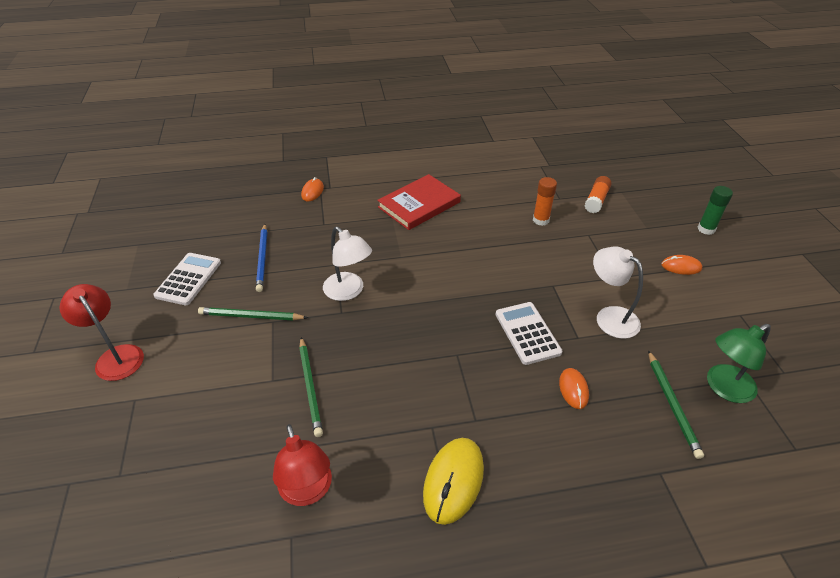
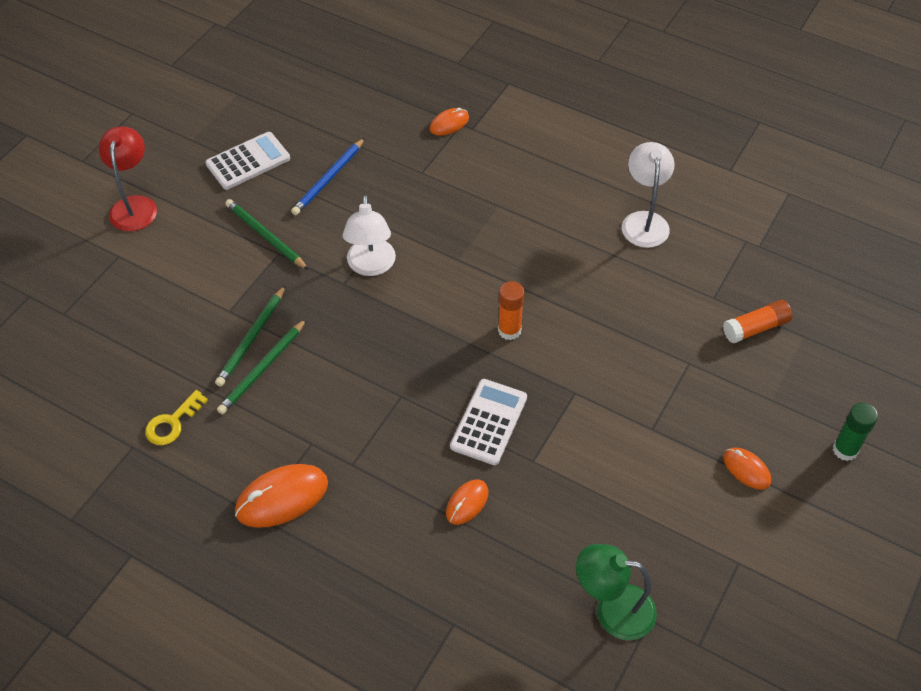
camera: 40 degrees right, 10 degrees up
(307, 491) = (172, 423): red lamp -> yellow key
(419, 204) = (543, 208): red book -> none
(453, 481) = (282, 498): yellow mouse -> orange mouse
(541, 220) = (656, 311): orange glue stick -> orange glue stick (509, 330)
(610, 317) = (591, 464): white lamp -> white lamp (644, 221)
(672, 405) = (541, 584): green pencil -> green pencil (263, 369)

